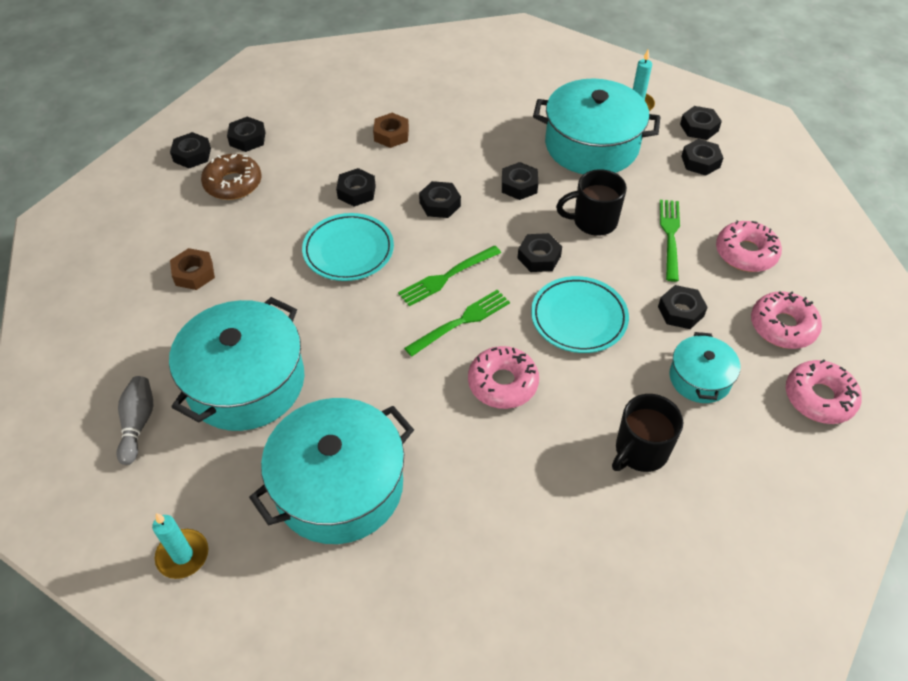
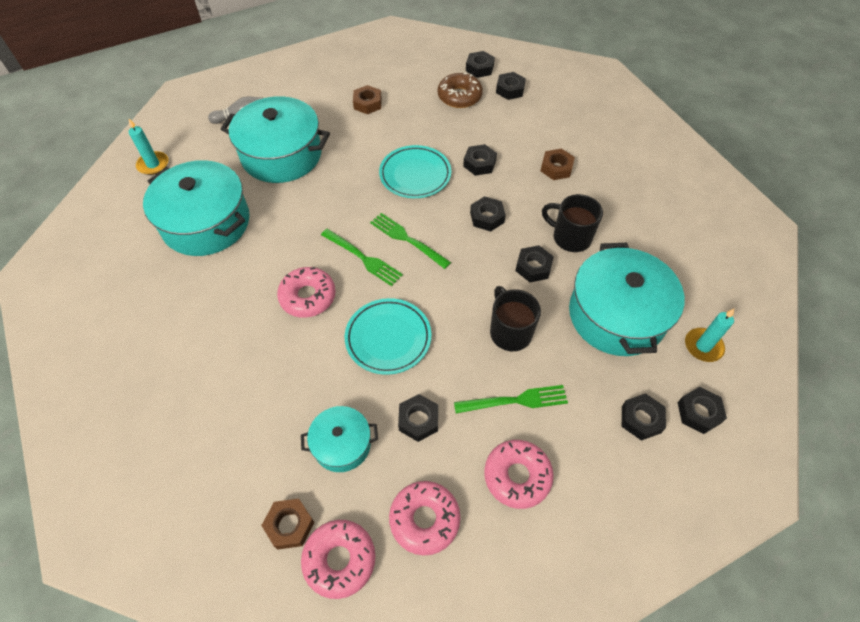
camera: 75 degrees right, 5 degrees up
(539, 257) = (450, 297): black nut -> none
(640, 451) = (256, 404): black mug -> black mug (570, 237)
(783, 435) = (289, 525): none -> brown nut

